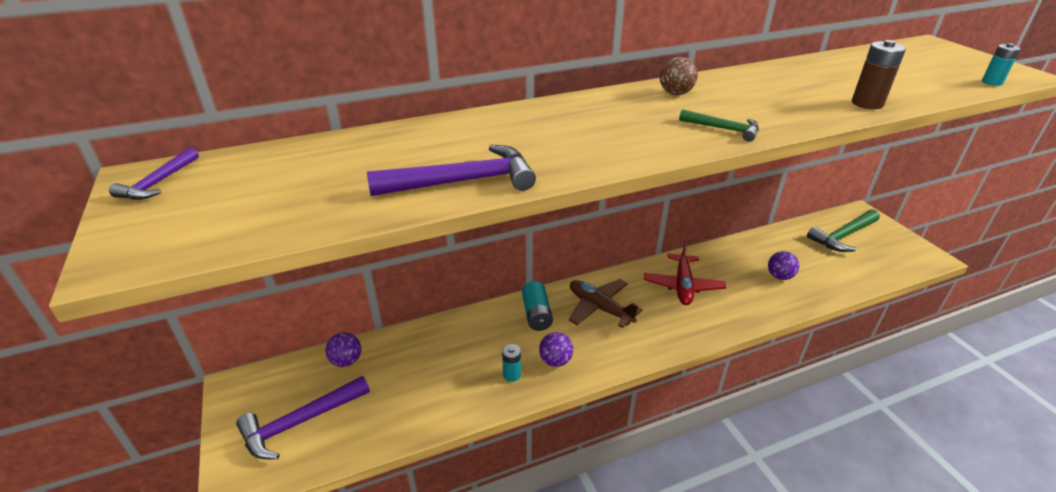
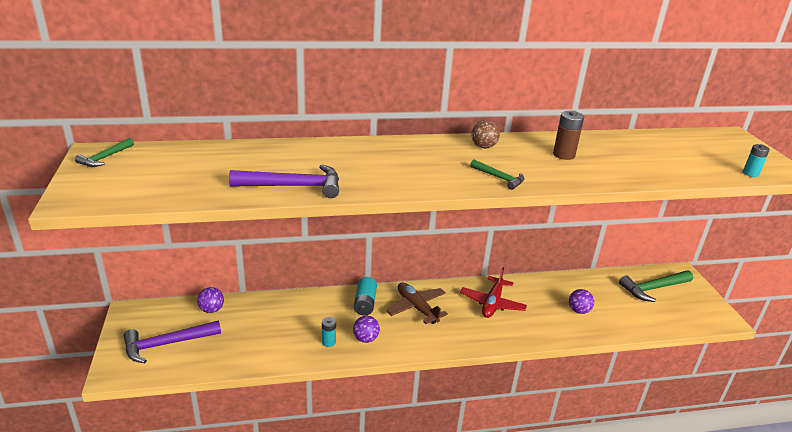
camera: 10 degrees right, 5 degrees down
(158, 182) = (105, 158): purple hammer -> green hammer
(867, 103) = (628, 175): brown battery -> brown battery (564, 155)

